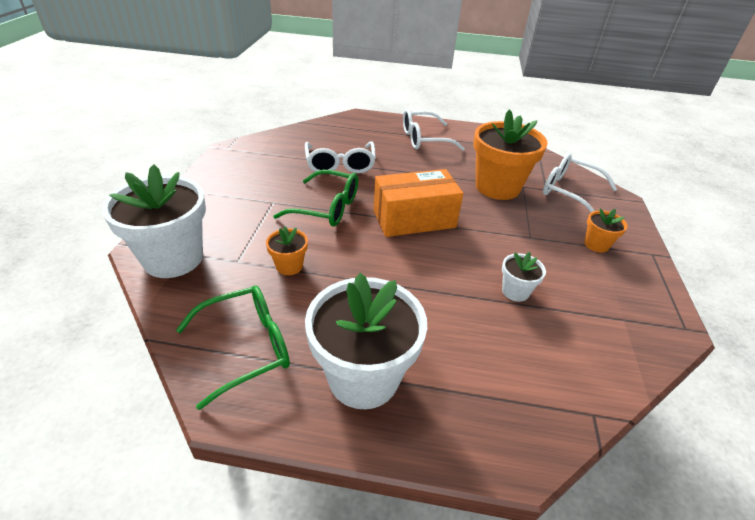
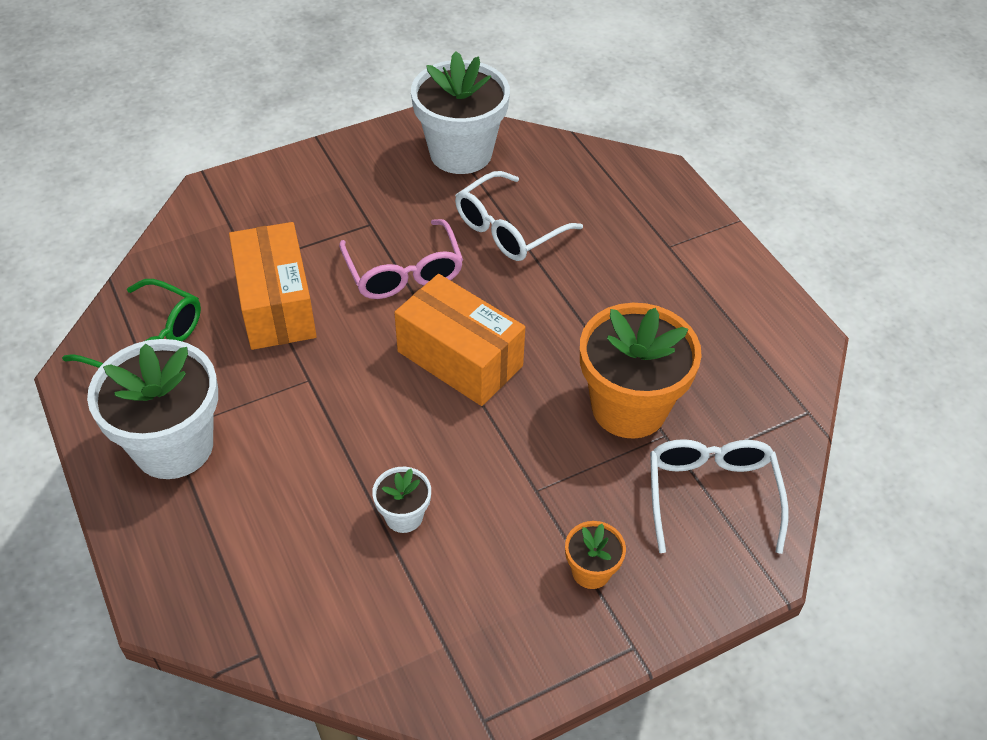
camera: 55 degrees right, 10 degrees up
(173, 258) = (214, 219): white flower pot -> white flower pot (461, 153)
(289, 266) = (276, 305): orange flower pot -> orange box
(326, 208) = (404, 272): green glasses -> pink glasses
(424, 139) = (676, 270): white glasses -> none

